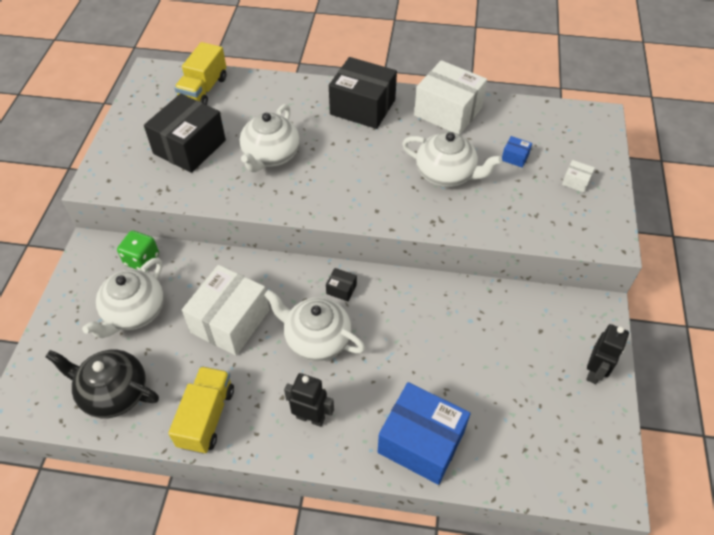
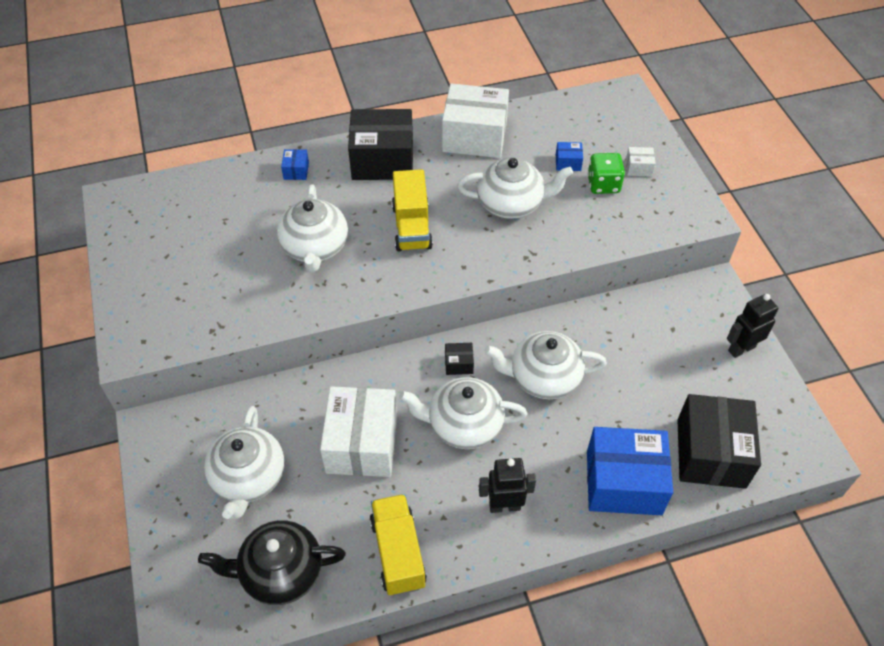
camera: 25 degrees left, 0 degrees up
(142, 260) = (220, 417): green dice -> green dice (603, 184)
(190, 147) = (216, 269): black box -> black box (711, 453)
(203, 89) = (190, 198): yellow truck -> yellow truck (411, 227)
(292, 94) = (296, 171): none -> blue box
(403, 327) = (543, 377): none -> white teapot
(595, 372) = (741, 348): black robot -> black robot turned 120 degrees counterclockwise

